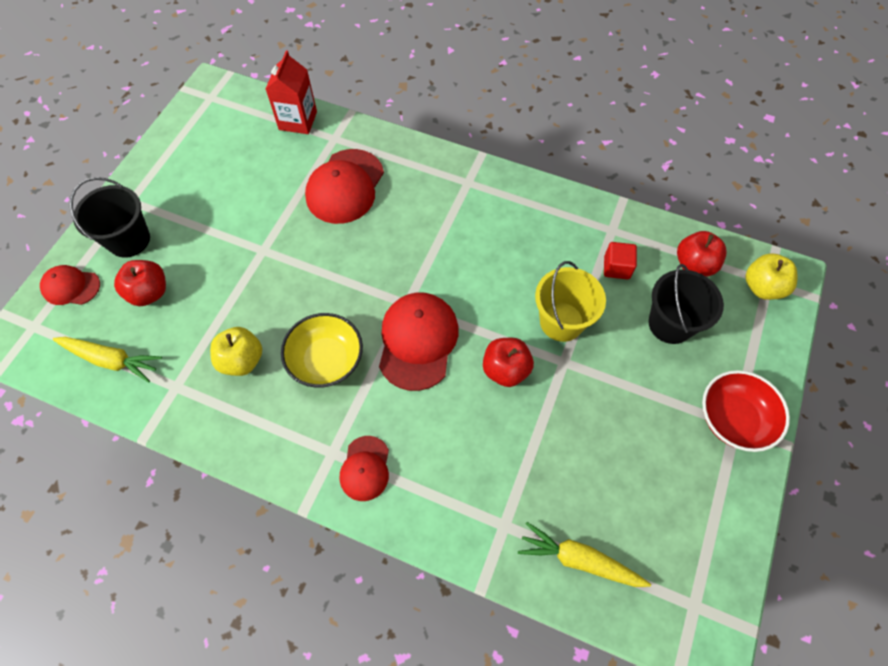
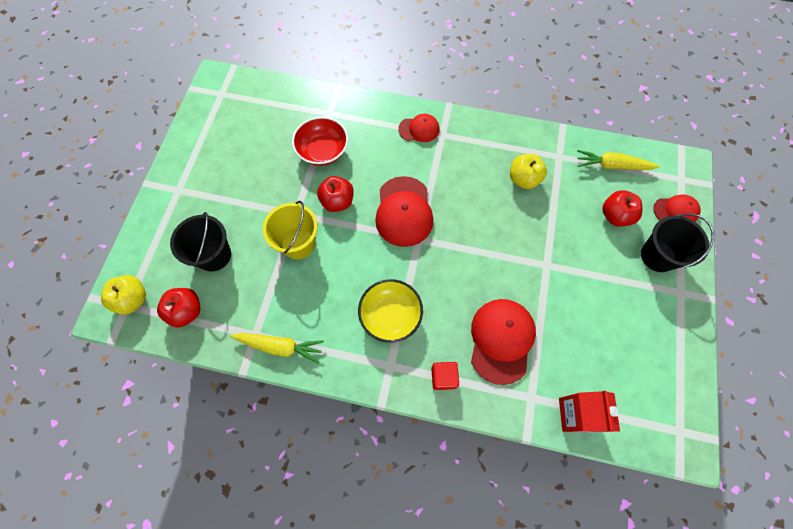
camera: 170 degrees right, 5 degrees up
(326, 360) = (465, 188): yellow bowl -> yellow bowl (390, 315)
(365, 468) = (419, 129): red cap -> red cap turned 90 degrees clockwise
(579, 560) = (285, 104): yellow carrot -> yellow carrot (280, 346)
(616, 268) = (253, 297): red cube -> red cube (443, 377)
(733, 419) = (178, 193): red bowl -> red bowl (323, 151)

